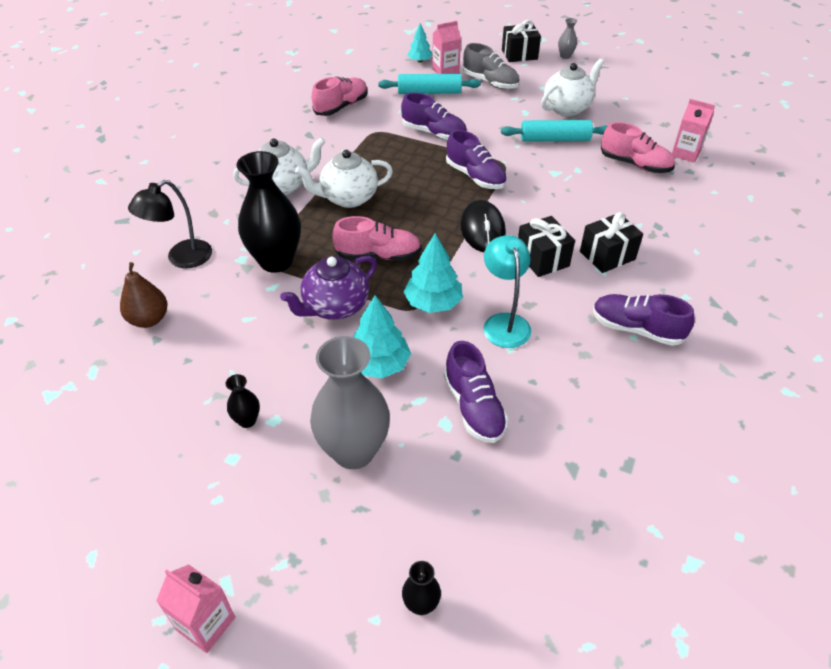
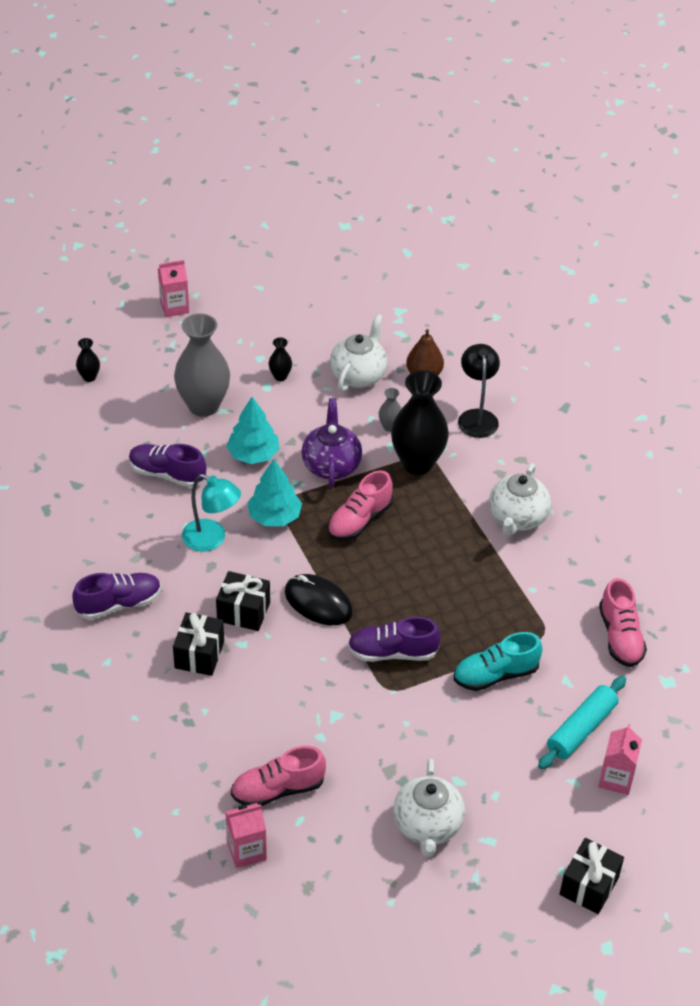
camera: 130 degrees right, 0 degrees up
(348, 198) = (454, 548): white teapot -> white teapot (358, 375)
(420, 61) = (664, 772): turquoise tree -> none
(434, 133) = (495, 675): purple shoe -> turquoise shoe
(490, 82) = (550, 800): grey shoe -> none
(555, 139) = (385, 763): turquoise rolling pin -> none
(565, 56) = (539, 932): grey vase -> grey vase (390, 427)

